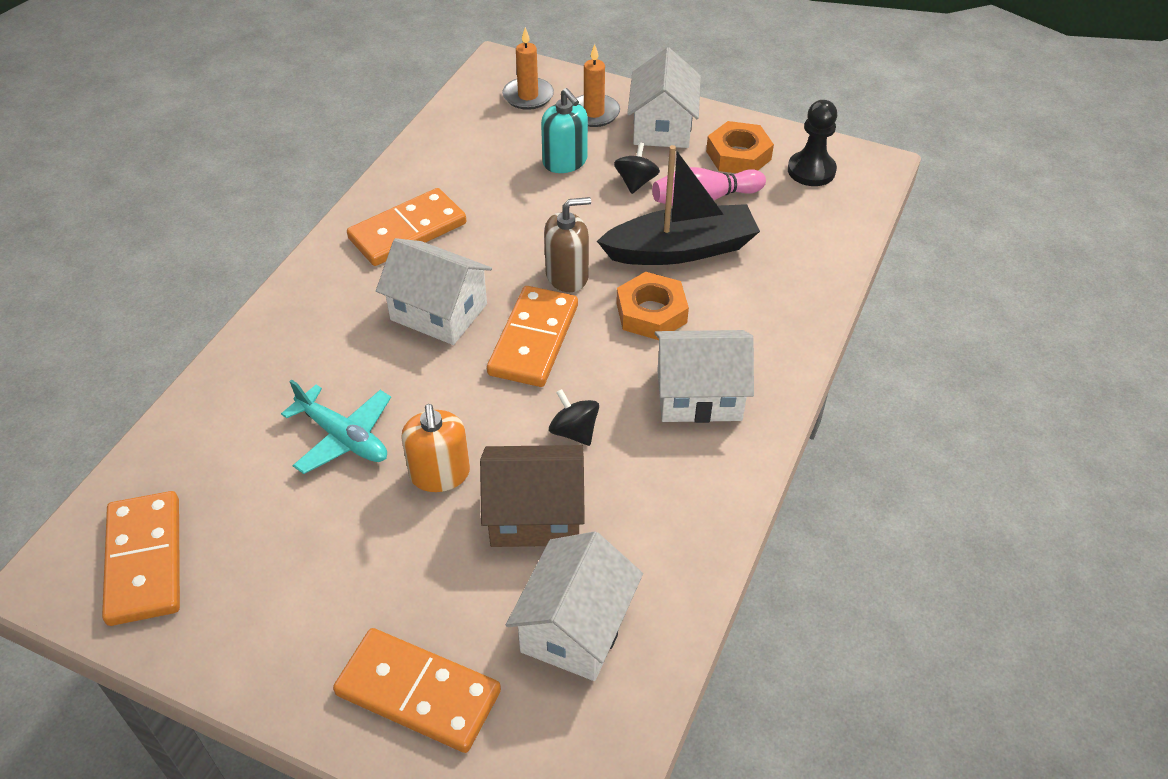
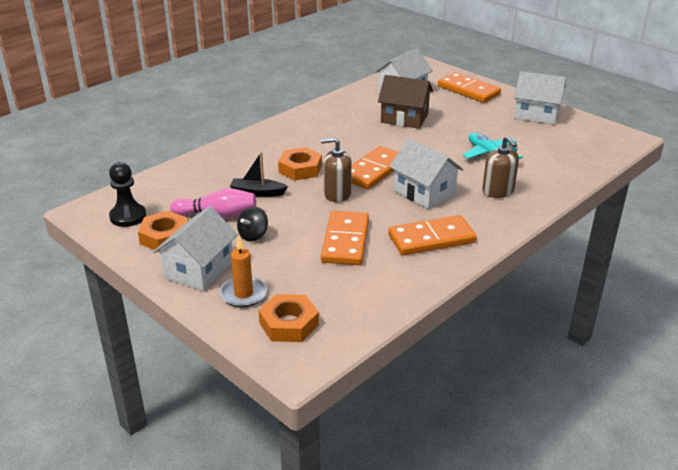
camera: 160 degrees left, 15 degrees down
(144, 560) = (586, 135): orange domino -> orange domino (345, 241)
(323, 344) = (498, 191): none -> brown soap dispenser
(440, 474) = (443, 136): orange soap dispenser -> none
(528, 96) = (289, 324): orange candle -> orange nut
(565, 162) = (294, 260): turquoise soap dispenser -> none
(574, 431) = (372, 137): black spinning top -> none
(681, 249) = (257, 192): black boat -> black boat, size x0.54
(699, 395) = (302, 137): white house -> white house (536, 114)

